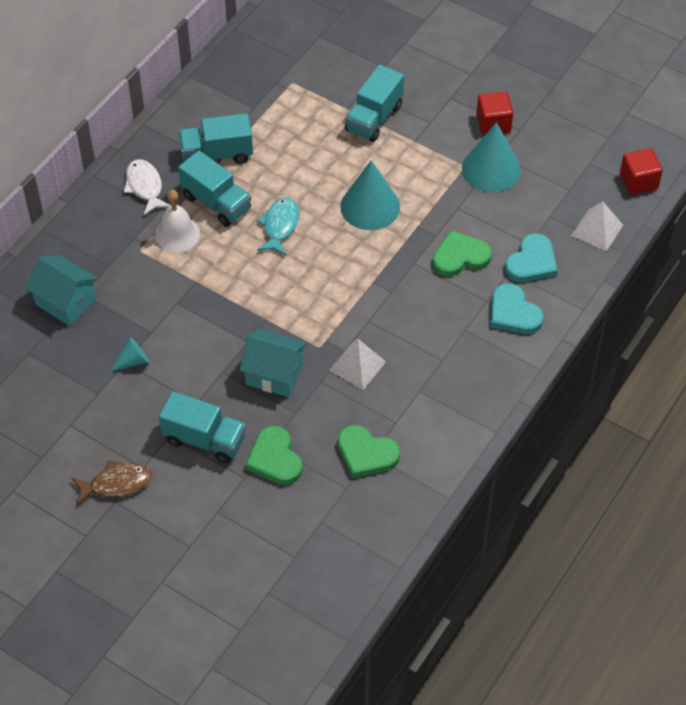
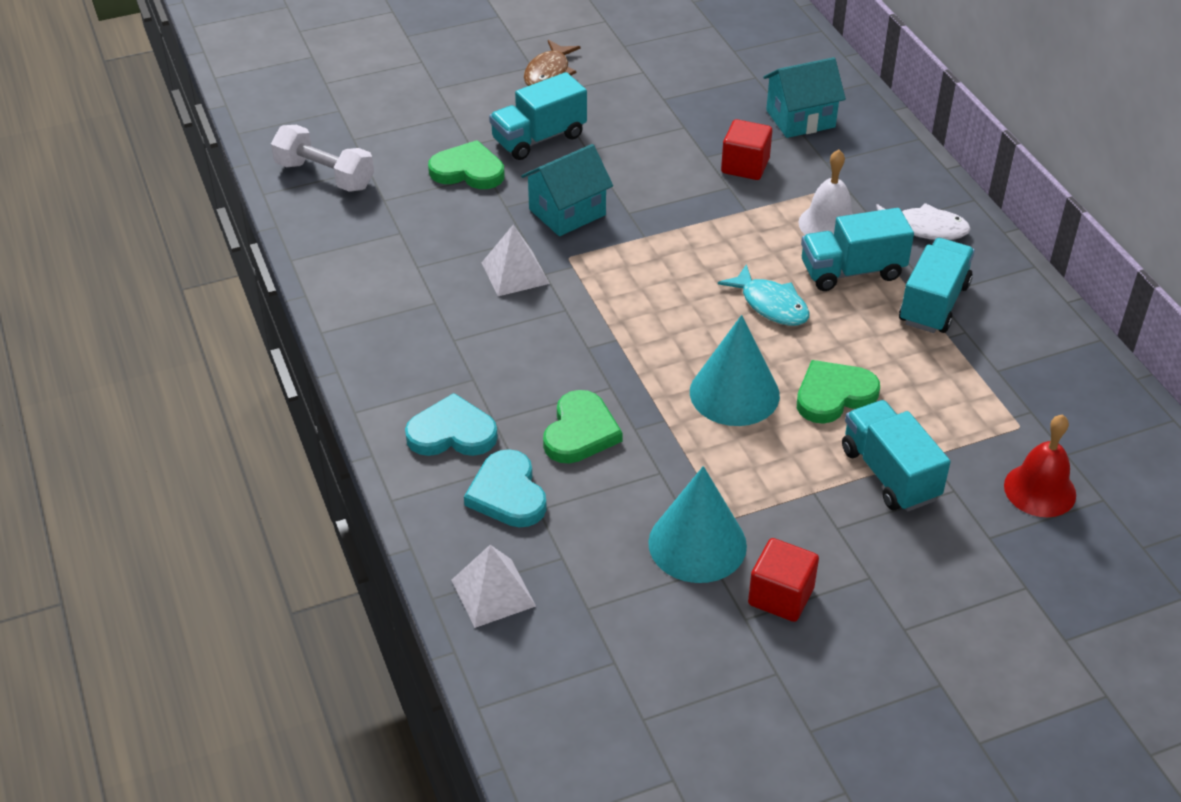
camera: 125 degrees right, 10 degrees down
(133, 361) = (680, 131): turquoise cone -> none
(334, 60) = (1040, 490): none -> red bell
(350, 543) = (325, 175): none -> white dumbbell
(366, 454) = (404, 229): green heart -> green heart (834, 395)
(638, 181) = (531, 698): red cube -> red cube (745, 166)

